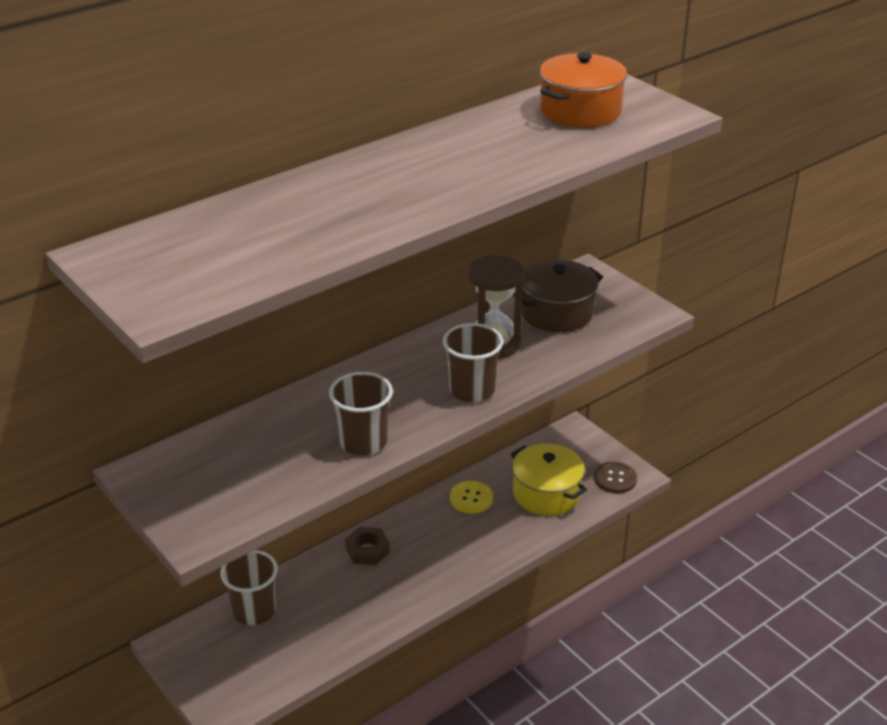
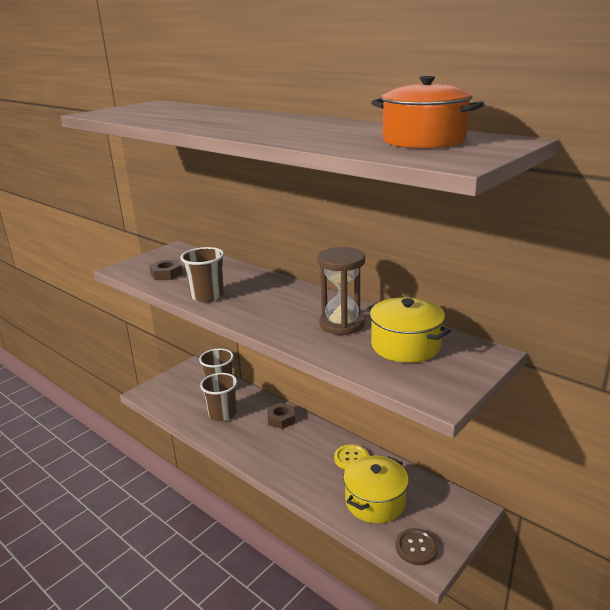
camera: 80 degrees right, 10 degrees down
(254, 482) = (166, 274): none -> brown nut
(472, 390) = (275, 323): brown cup -> brown cup (222, 414)
(556, 312) = (405, 345): brown pot -> yellow pot

